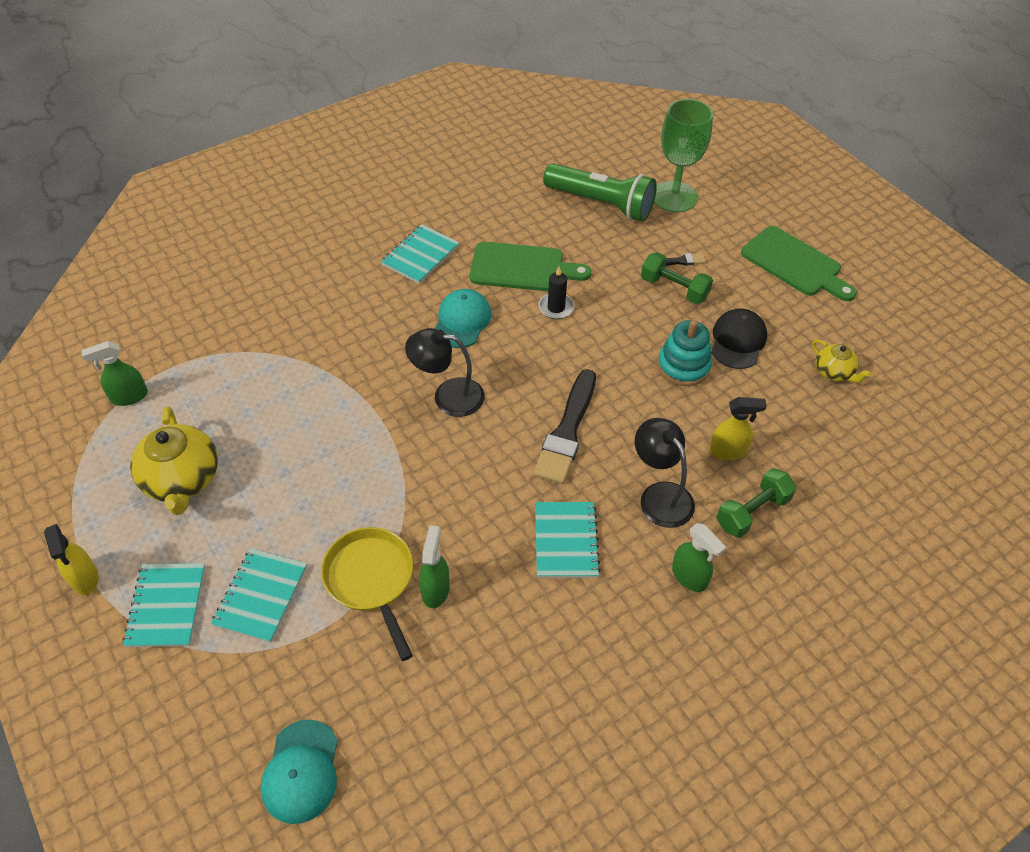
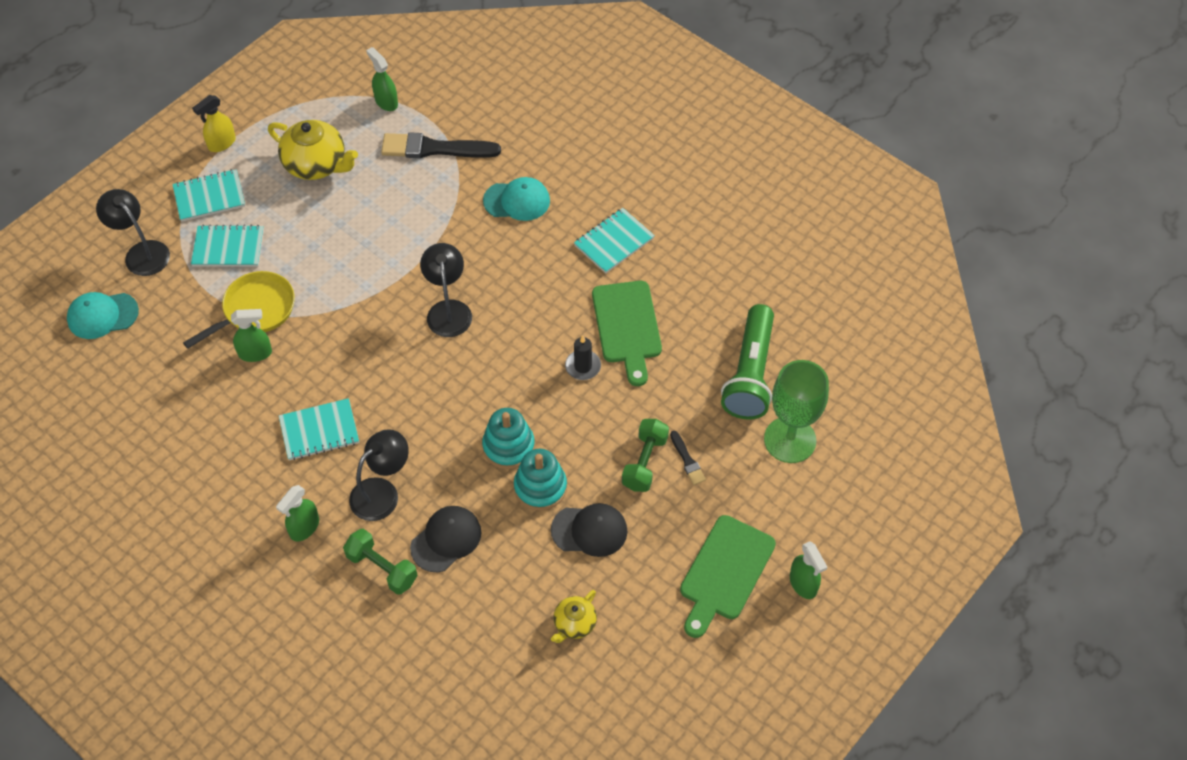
camera: 75 degrees right, 5 degrees up
(182, 480) = (316, 165): yellow teapot -> yellow teapot turned 120 degrees counterclockwise
(216, 704) = (141, 252): none -> black lamp
(420, 255) = (614, 242): turquoise notebook -> turquoise notebook turned 60 degrees counterclockwise
(462, 321) = (540, 297): turquoise cap -> turquoise cap (517, 201)
(567, 431) = (434, 407): black brush -> black brush (435, 148)
(631, 380) = (508, 446): none -> turquoise stacking toy
(728, 451) = (446, 539): yellow spray bottle -> black cap
(812, 222) = (803, 584): none -> green spray bottle

